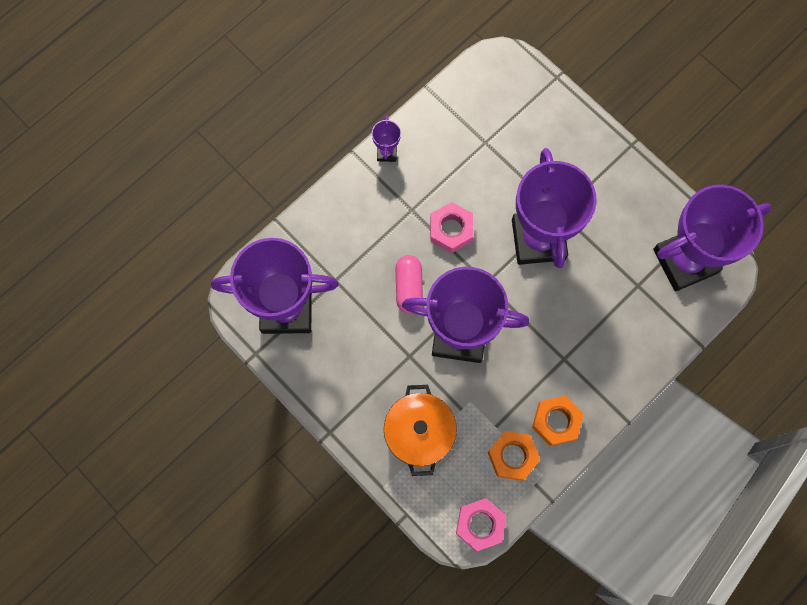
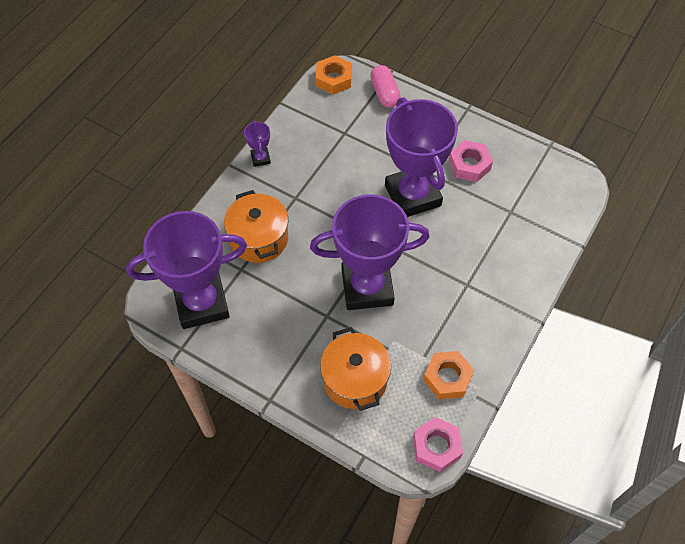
camera: 15 degrees left, 15 degrees down
(362, 250) = (259, 238): none -> orange pot
(409, 287) = (310, 259): pink capsule -> pink capsule (384, 93)
(451, 230) = (334, 205): pink nut -> pink nut (469, 165)
(556, 421) = (477, 338): orange nut -> orange nut (333, 79)
(685, 261) = (543, 184): purple trophy -> none

